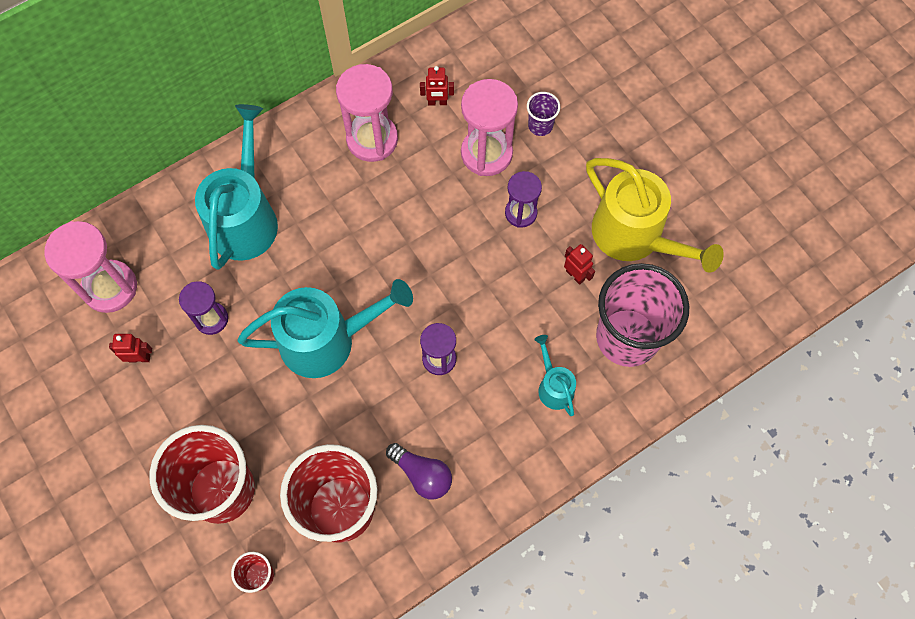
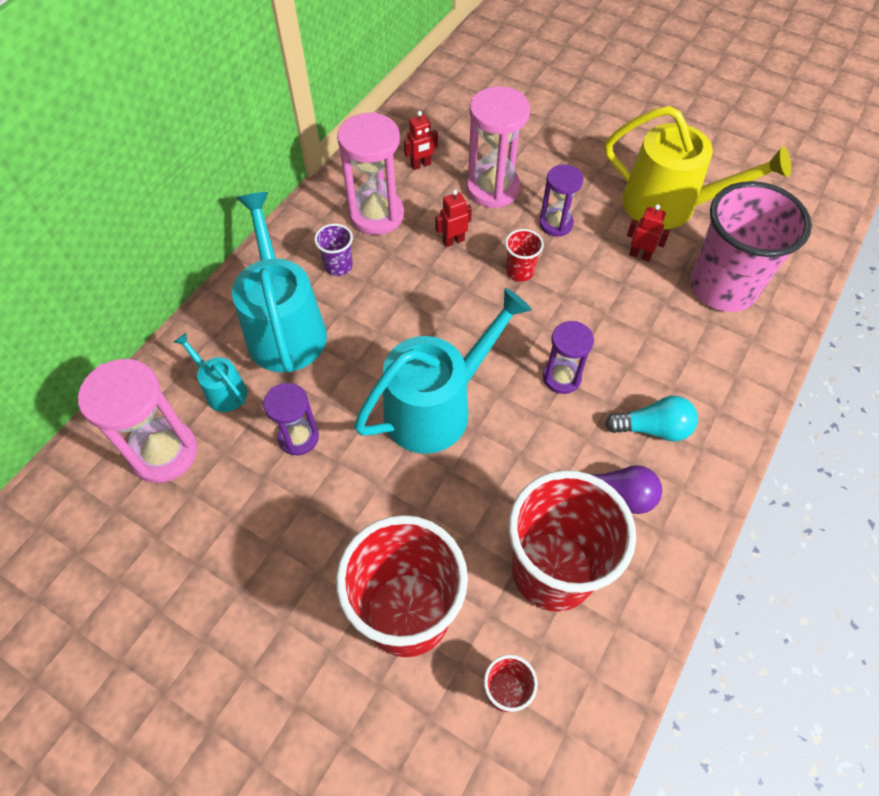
camera: 25 degrees left, 10 degrees down
(139, 358) = (235, 512): red robot -> red robot (453, 241)
(462, 247) = (520, 271): none -> red cup
(485, 434) = (653, 428): none -> turquoise light bulb
(540, 125) = (527, 151): purple cup -> purple cup (338, 266)
(554, 387) = (687, 357): turquoise watering can -> turquoise watering can (222, 390)

